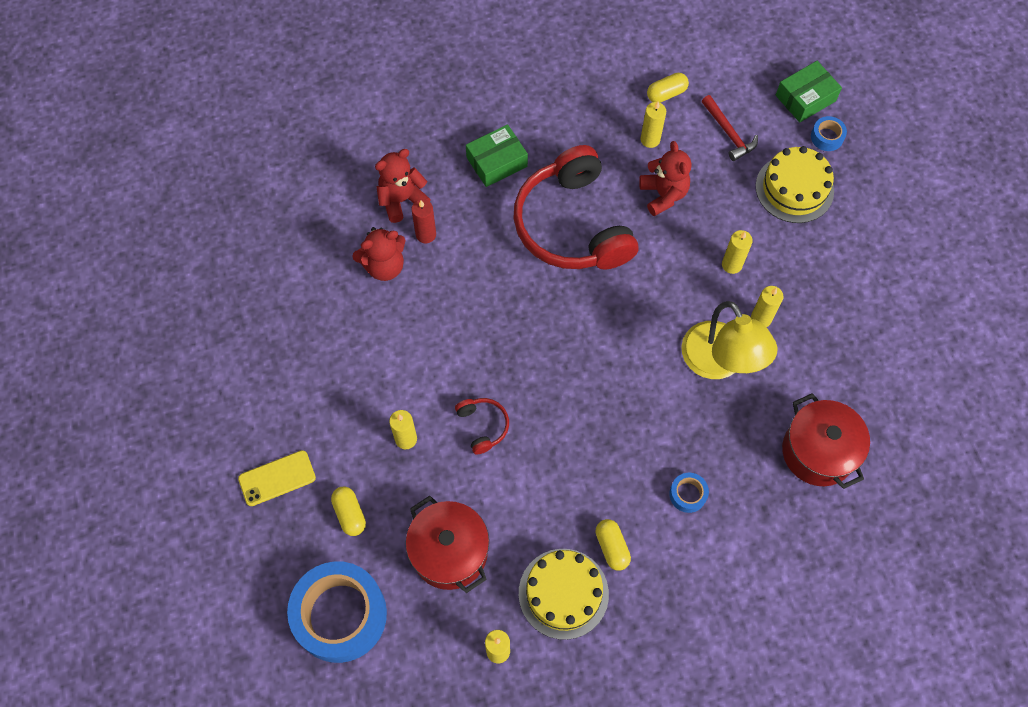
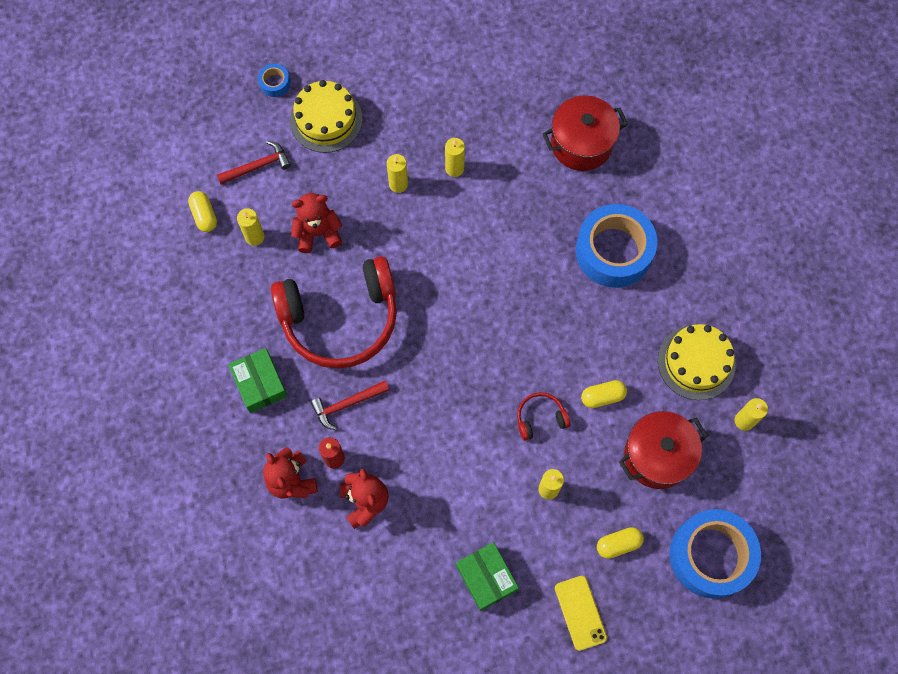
camera: 85 degrees left, 5 degrees up
(482, 240) = (347, 404): none -> red hammer
(612, 547) = (657, 318): yellow capsule -> yellow capsule (602, 396)
(687, 494) = (613, 251): blue tape -> blue tape, size x2.39
(719, 363) = (494, 208): yellow lamp -> none
(805, 98) = (229, 94): green box -> green box (486, 578)

